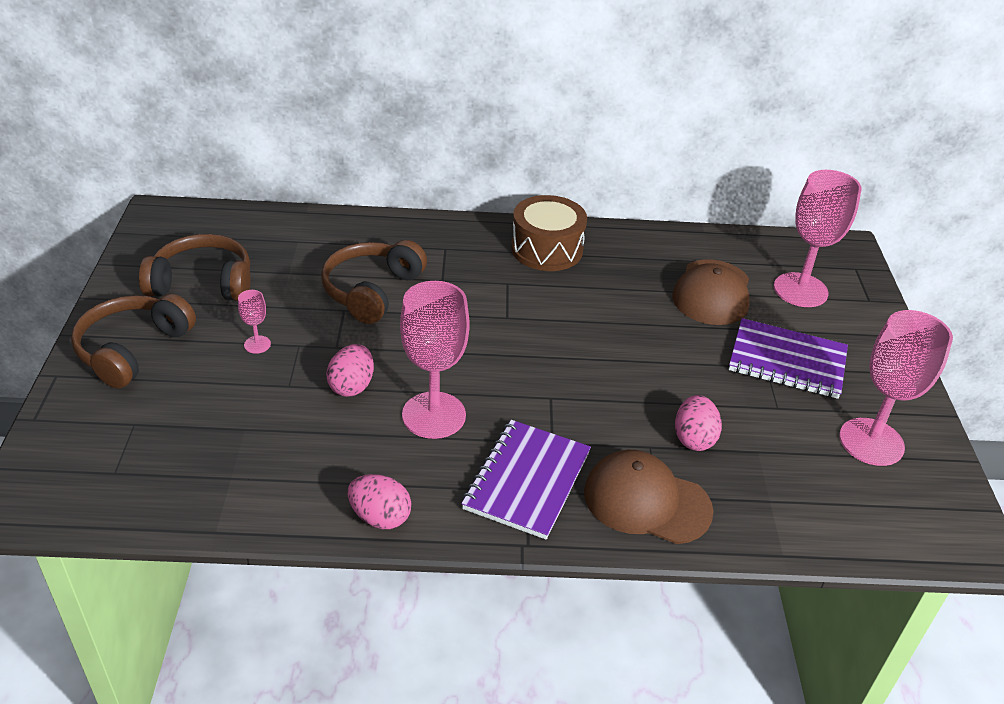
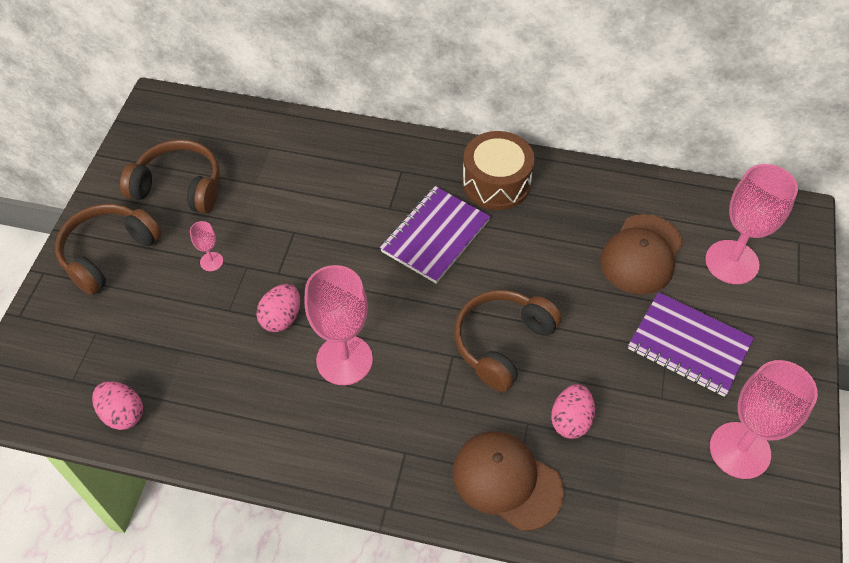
camera: 15 degrees right, 15 degrees up
(371, 291) = (323, 213): brown headphones -> brown headphones (502, 343)
(380, 517) = (274, 459): pink egg -> pink egg (123, 414)
(527, 481) = (407, 442): purple notebook -> purple notebook (435, 236)

